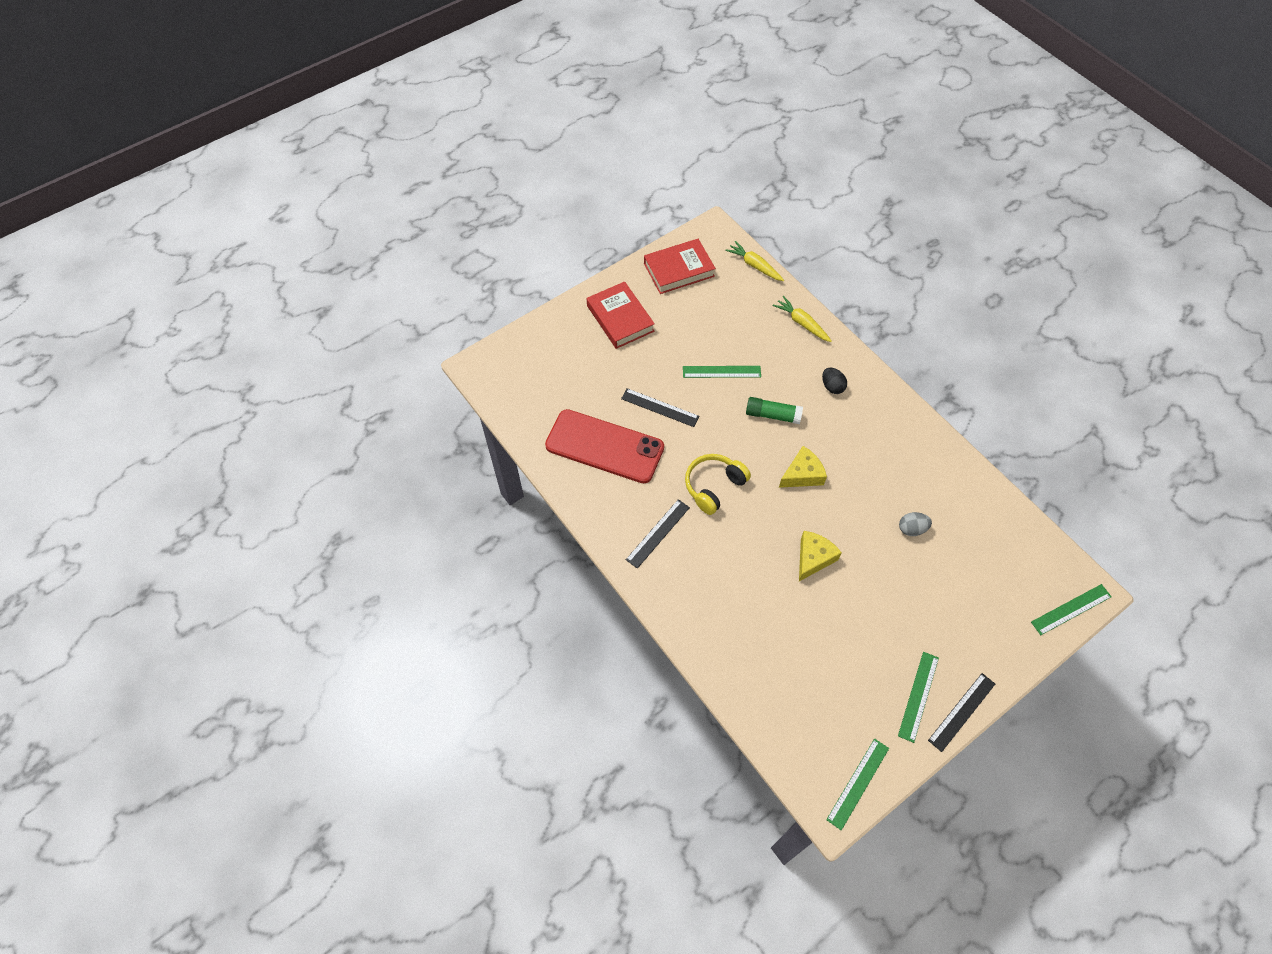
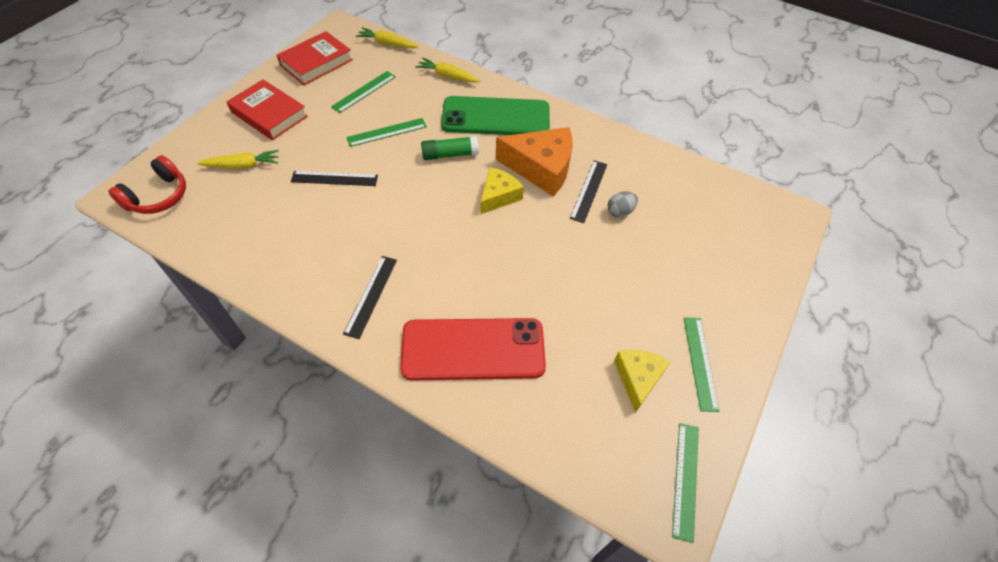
camera: 25 degrees left, 5 degrees down
(508, 378) = (158, 196): none -> red headphones
(584, 368) = (242, 165): none -> yellow carrot
(604, 446) = (286, 230): red phone -> red phone (473, 349)
(714, 486) = (415, 233): yellow headphones -> none
(813, 558) = (541, 267): yellow cheese -> yellow cheese (638, 379)
(832, 387) = (496, 117): black egg -> green phone
(854, 458) = (541, 168): none -> orange cheese
(961, 711) = (747, 362): black ruler -> black ruler (588, 190)
(1071, 609) = (789, 234): green ruler -> green ruler (364, 91)

